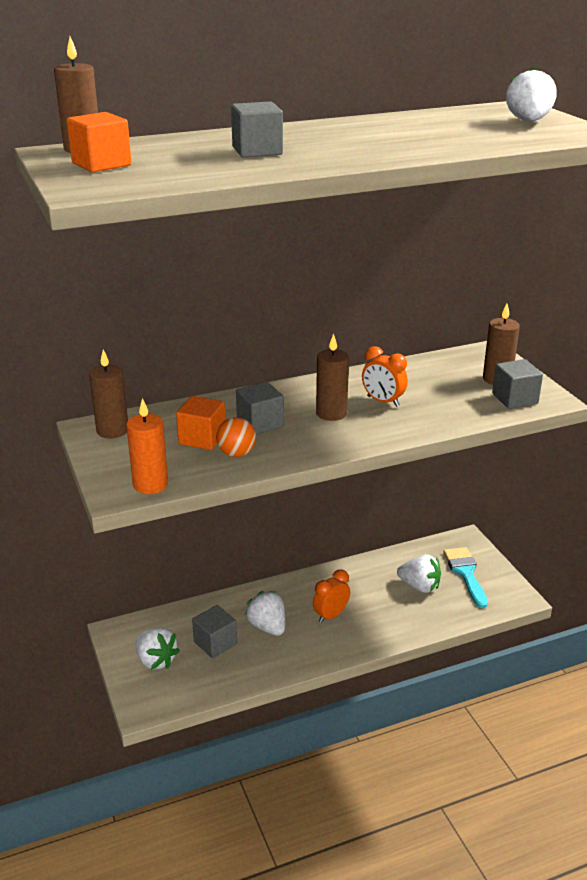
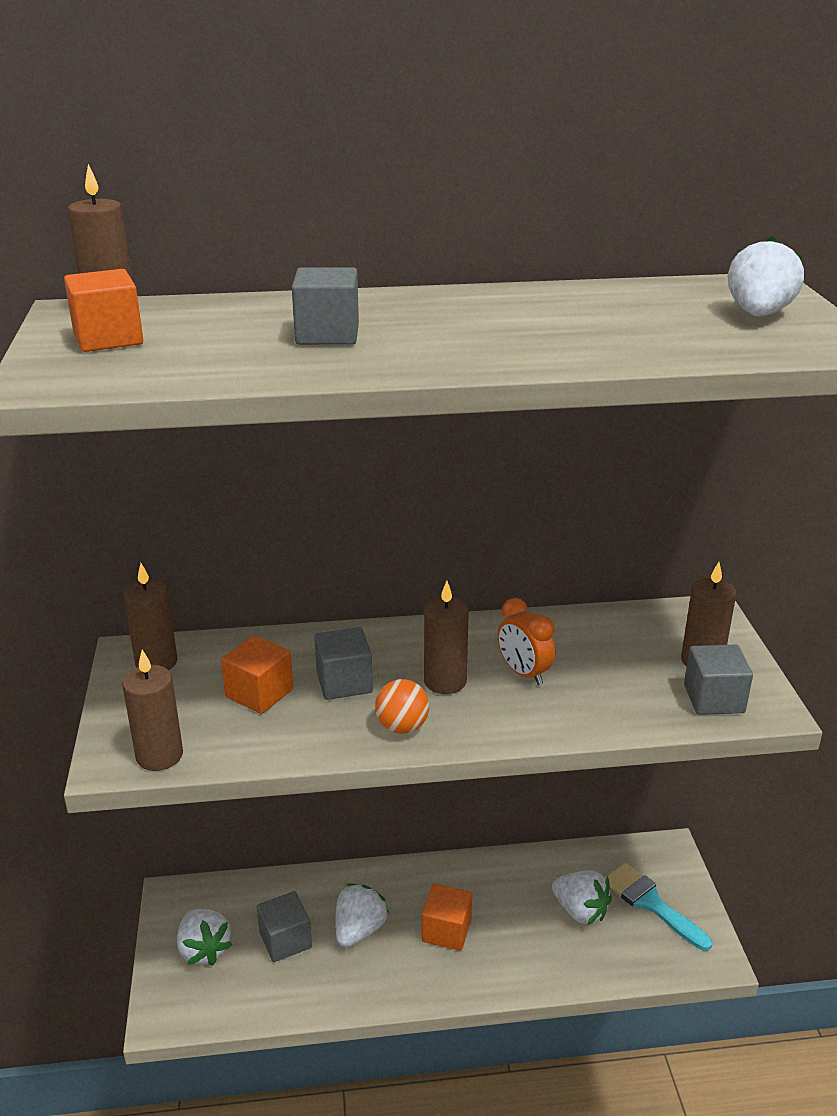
camera: 15 degrees right, 0 degrees up
(150, 485) = (159, 756): orange candle -> brown candle
(236, 453) = (291, 725): orange ball -> orange ball (402, 727)
(267, 626) = (359, 930): white strawberry -> white strawberry turned 45 degrees clockwise
(331, 615) = (446, 930): orange clock -> orange cube
(465, 573) = (651, 903): turquoise brush -> turquoise brush turned 45 degrees counterclockwise

